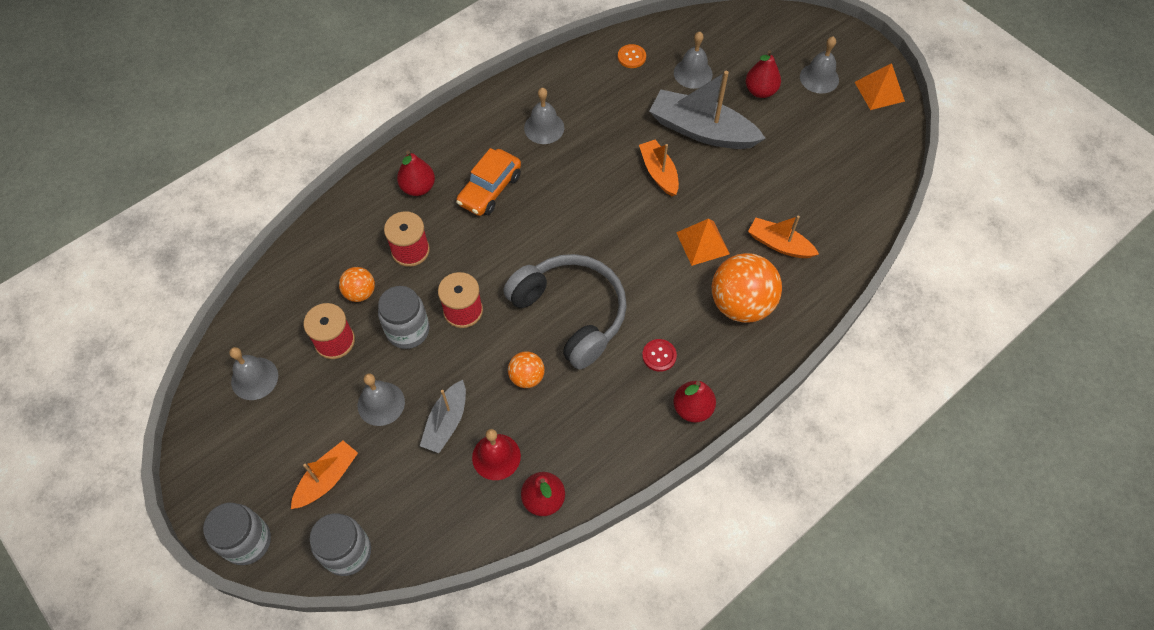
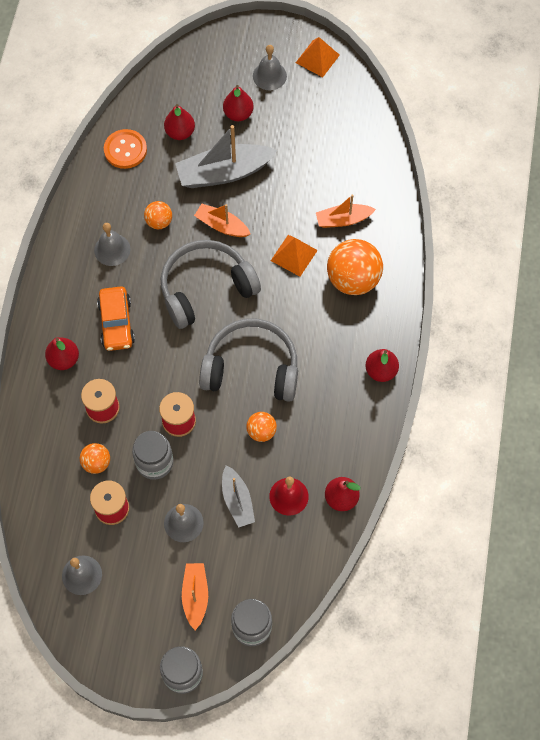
camera: 40 degrees left, 5 degrees up
(594, 215) = (206, 288): none -> grey headphones
(606, 132) = (159, 222): none -> orange ball
(631, 57) = (125, 150): orange button -> orange button, size x1.65
(659, 356) = (331, 353): red button -> none
(693, 73) = (180, 132): grey bell -> red pear

